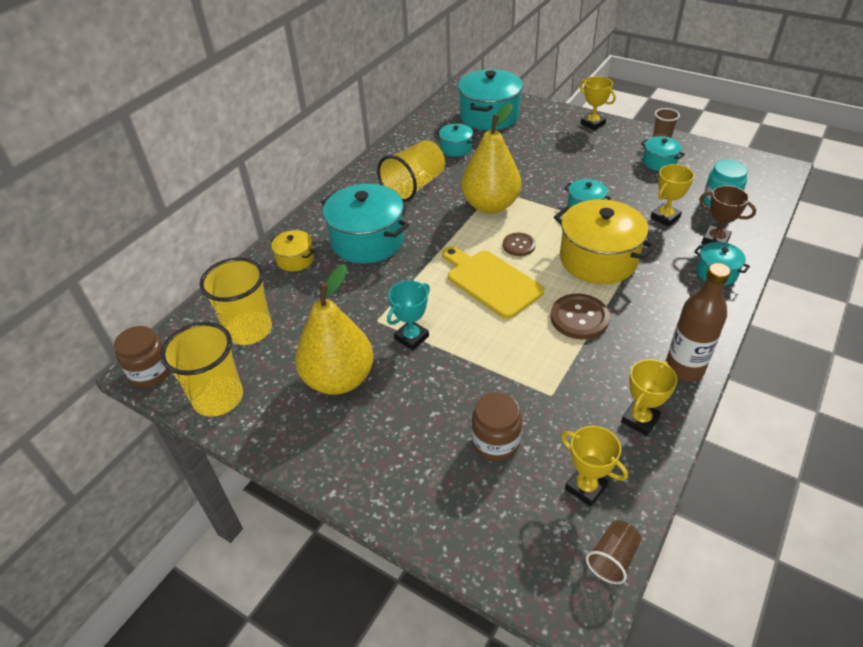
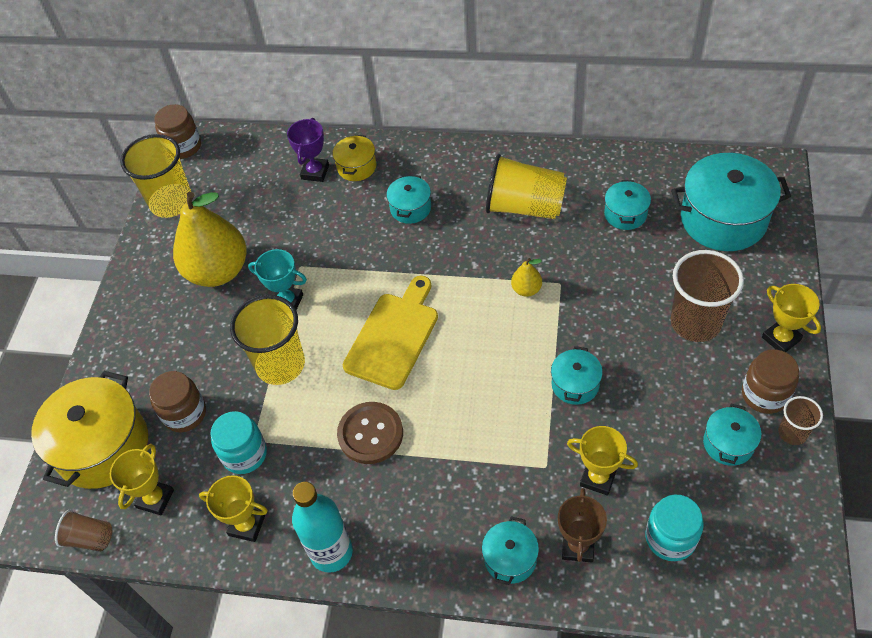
camera: 70 degrees right, 10 degrees up
(249, 330) = (252, 182): yellow cup -> yellow cup (280, 364)
(277, 285) = (315, 172): none -> purple trophy
(367, 241) = (410, 208): turquoise pot -> turquoise pot, size x0.50
(490, 205) = (526, 289): yellow pear -> yellow pear, size x0.42
(518, 245) = (466, 341): brown button -> none
(563, 148) = (695, 322): none -> brown cup
(563, 405) = (244, 454): none -> turquoise jar
(592, 124) = (781, 339): yellow trophy -> yellow trophy turned 60 degrees counterclockwise
(598, 259) = (477, 425): yellow pot -> yellow pot (103, 446)
(629, 140) = (764, 394): none -> brown jar
(684, 368) = (331, 552): brown bottle -> turquoise bottle

